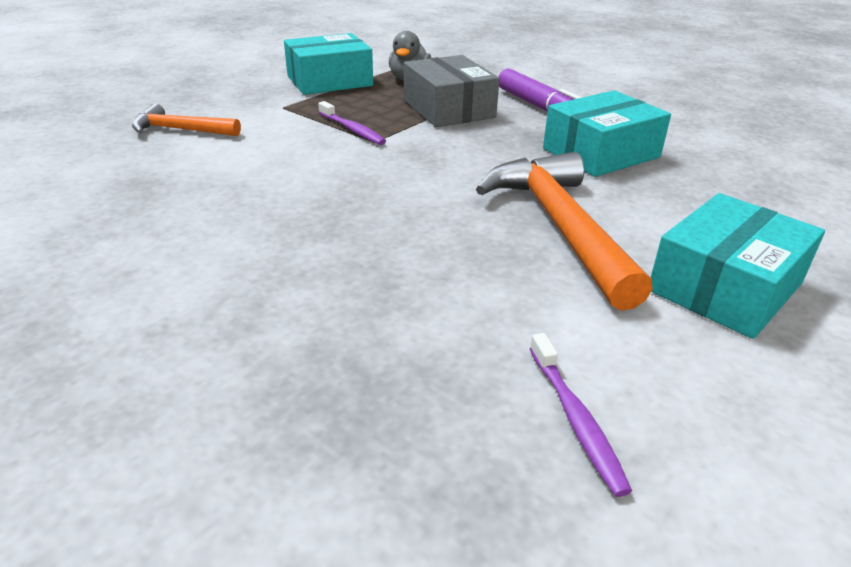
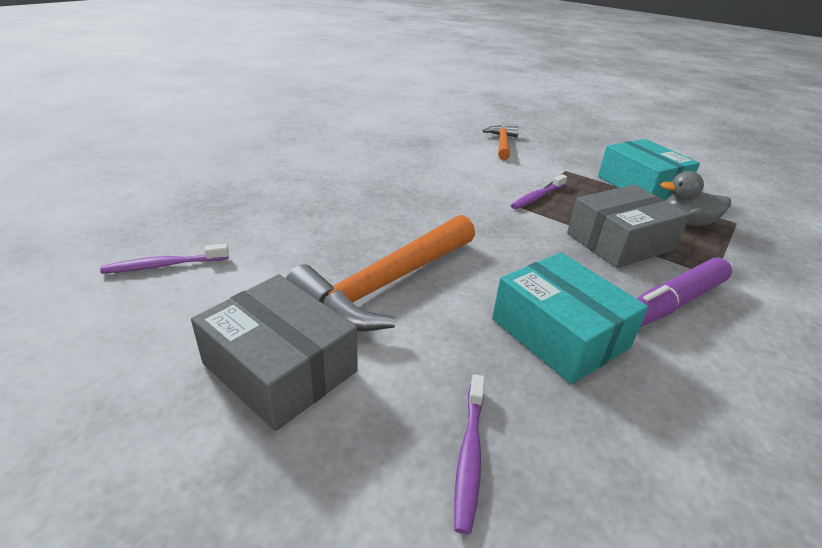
camera: 85 degrees right, 0 degrees up
(559, 226) = (386, 284): orange hammer -> orange hammer turned 150 degrees clockwise
(725, 287) = (280, 367): turquoise box -> grey box
(756, 200) = (469, 455): none -> purple toothbrush

